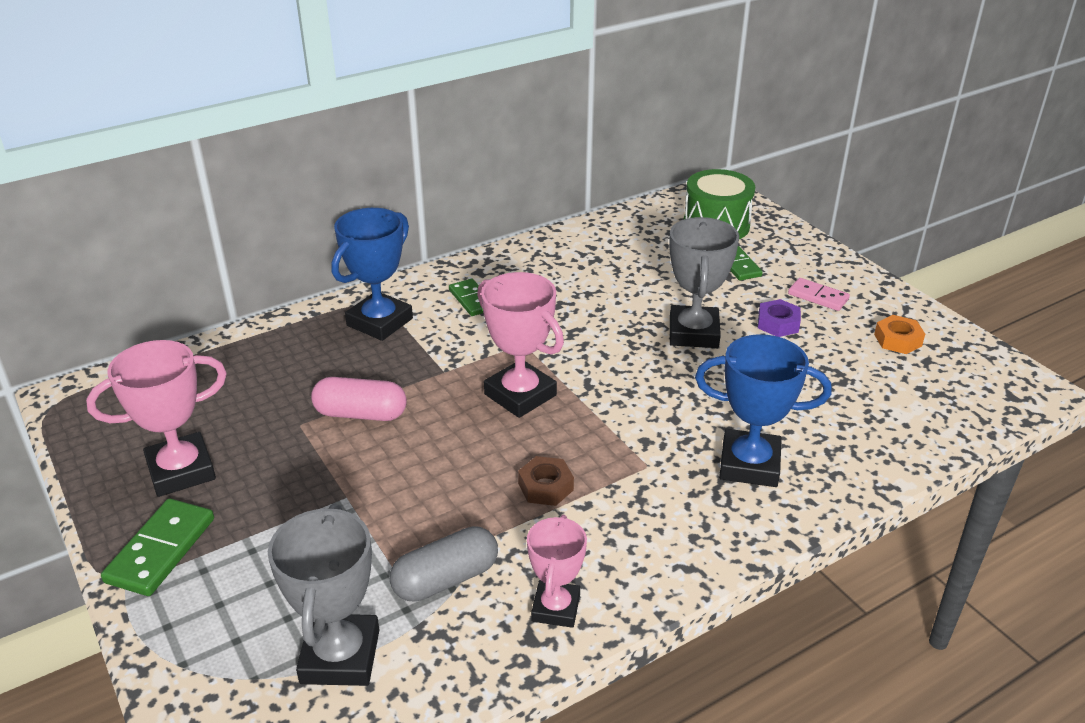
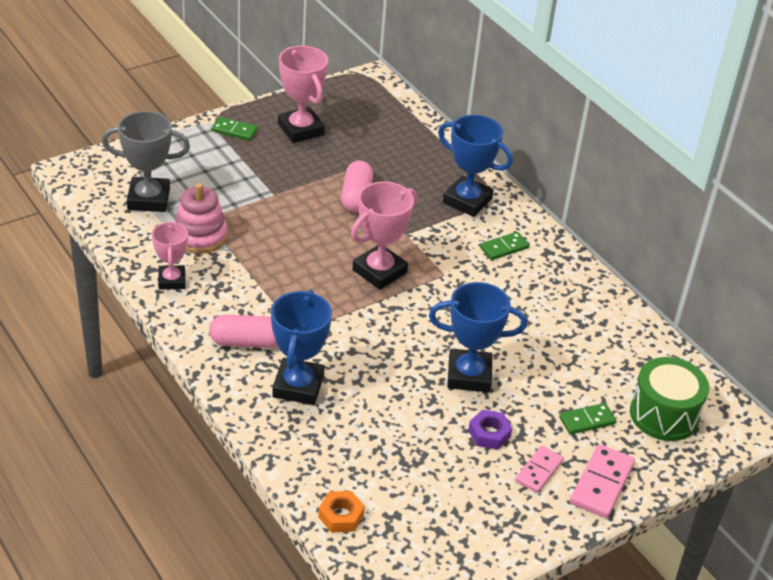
camera: 85 degrees right, 5 degrees up
(161, 550) = (234, 130): green domino -> green domino, size x0.66
(446, 579) = (200, 236): grey capsule -> pink stacking toy
(545, 487) = (279, 280): brown nut -> none
(556, 608) = (172, 280): pink trophy -> pink trophy turned 75 degrees clockwise
(679, 515) = (247, 342): none -> pink capsule
(693, 333) = (469, 375): grey trophy -> blue trophy
(819, 264) = (601, 483): none -> pink domino
(897, 340) = (470, 516): orange nut -> orange nut (341, 516)

